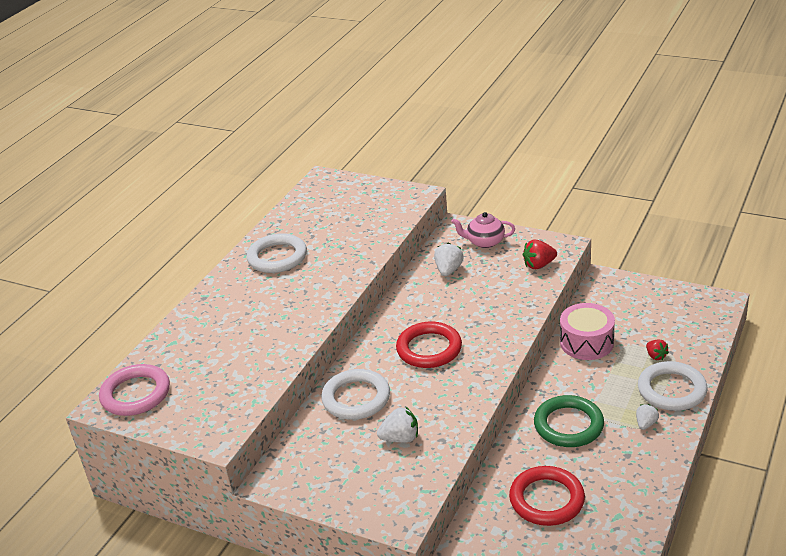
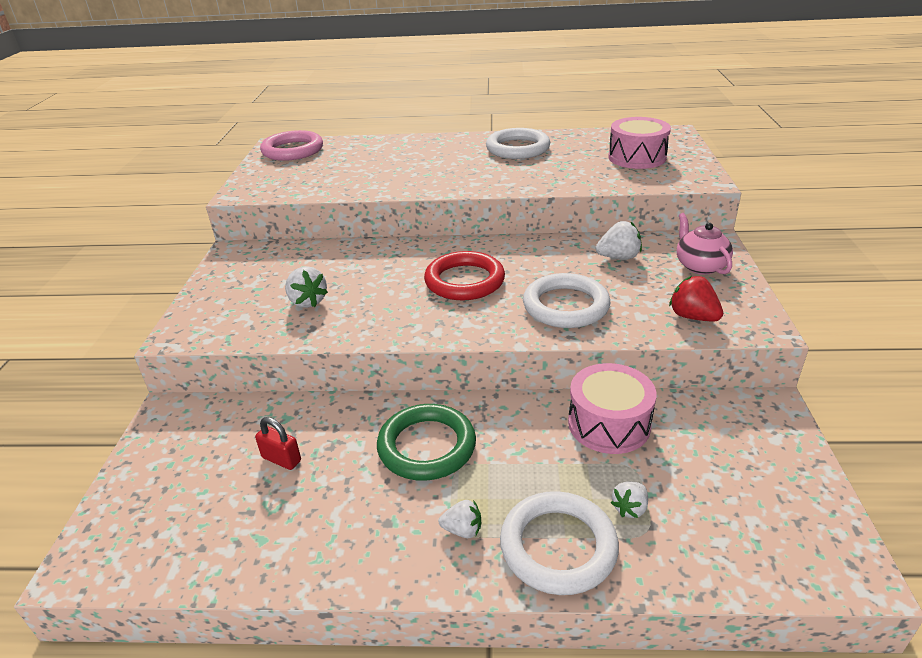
camera: 65 degrees right, 0 degrees up
(353, 208) = (637, 157): none -> pink drum
(356, 398) = (362, 261): white ring -> white ring (565, 306)
(546, 499) = (281, 459): red ring -> red padlock
(656, 356) = (630, 508): red strawberry -> white strawberry

